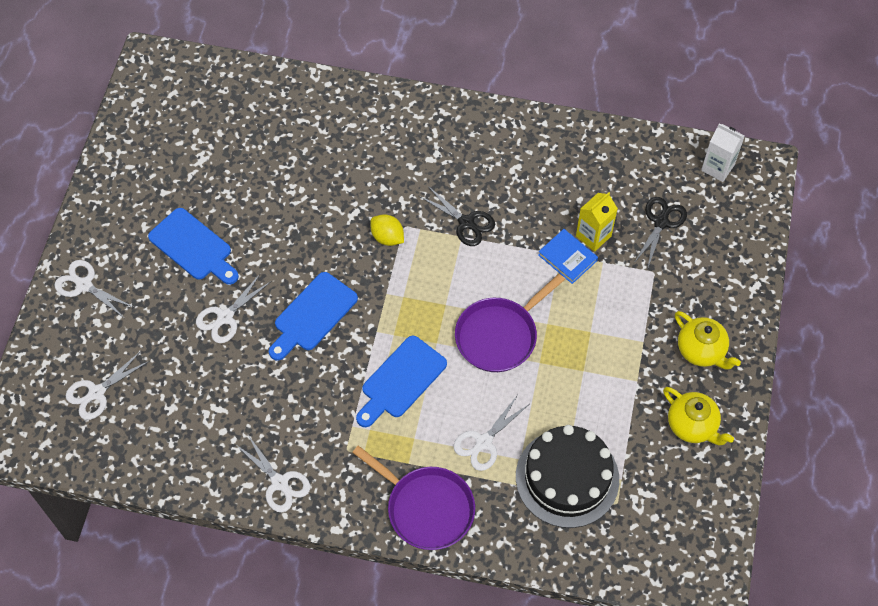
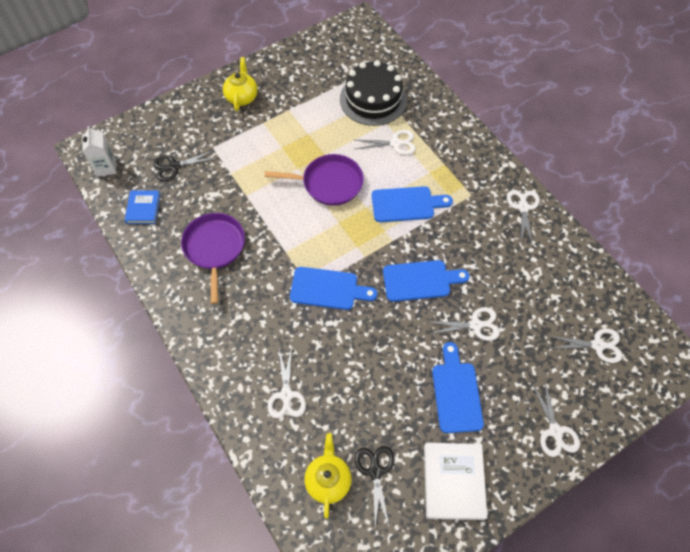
camera: 135 degrees left, 0 degrees up
(140, 183) = (453, 481): none -> white book
(330, 134) = (286, 395): none -> white scissors
(387, 237) = (328, 289): yellow lemon -> blue cutting board
(427, 508) = (455, 138): purple pan -> purple pan (214, 248)
(466, 223) = (273, 257): black scissors -> black scissors (375, 471)
(567, 258) = (245, 190): blue book -> blue book (143, 208)
(593, 236) = (217, 189): yellow carton -> none
(692, 426) = (289, 74): yellow teapot -> yellow teapot (328, 480)

